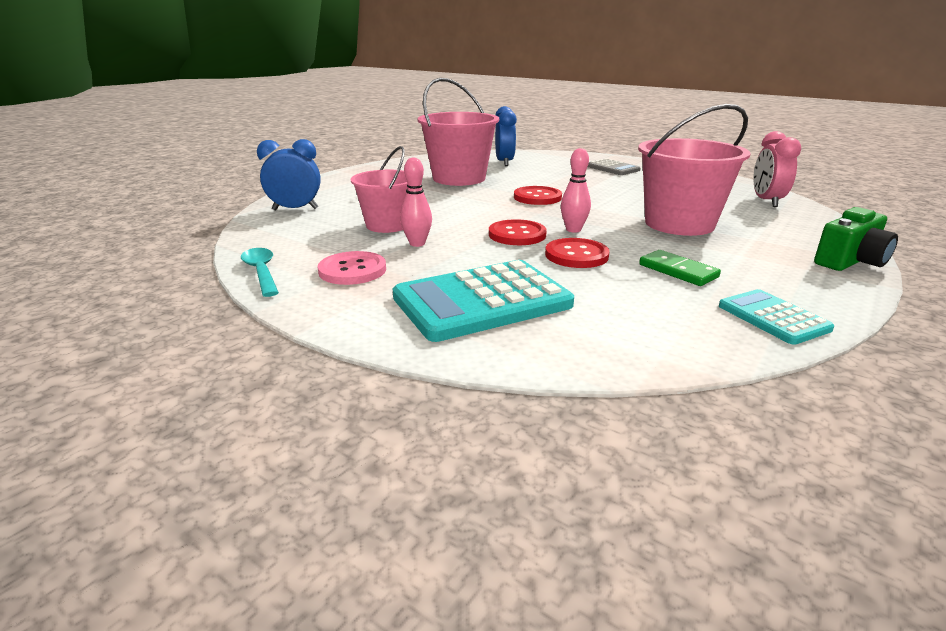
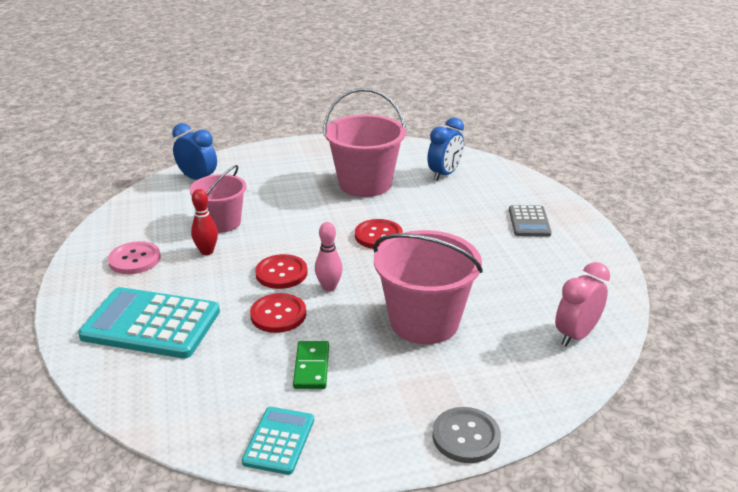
camera: 40 degrees right, 5 degrees up
(261, 272) = (93, 237): turquoise spoon -> none
(417, 243) = (207, 251): pink bowling pin -> red bowling pin
(850, 261) = (466, 436): green camera -> grey button

